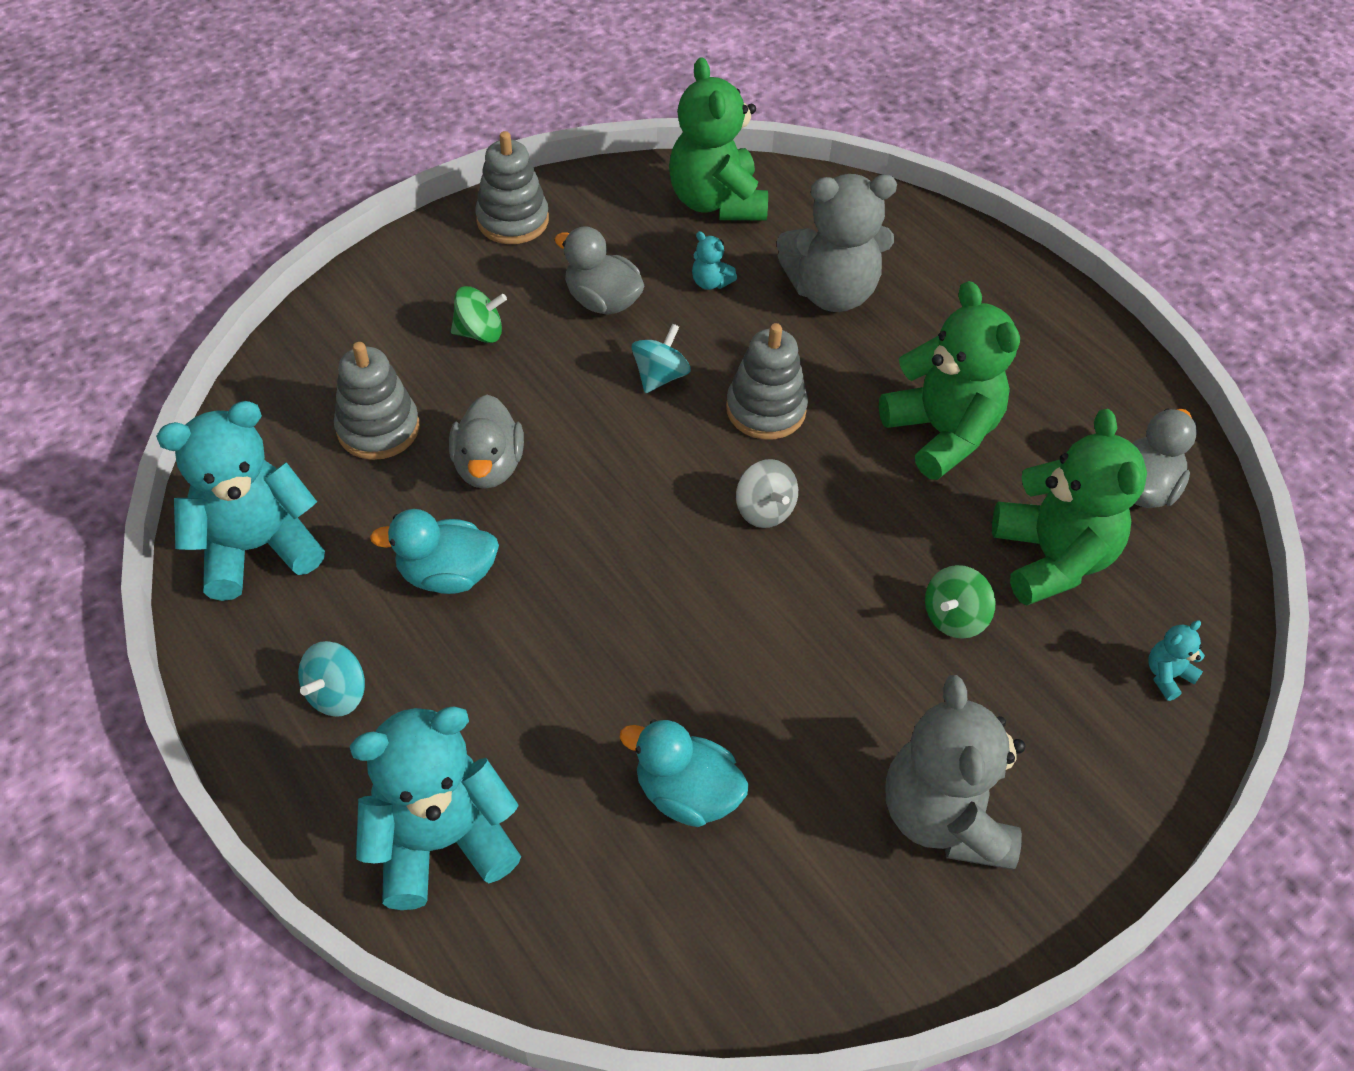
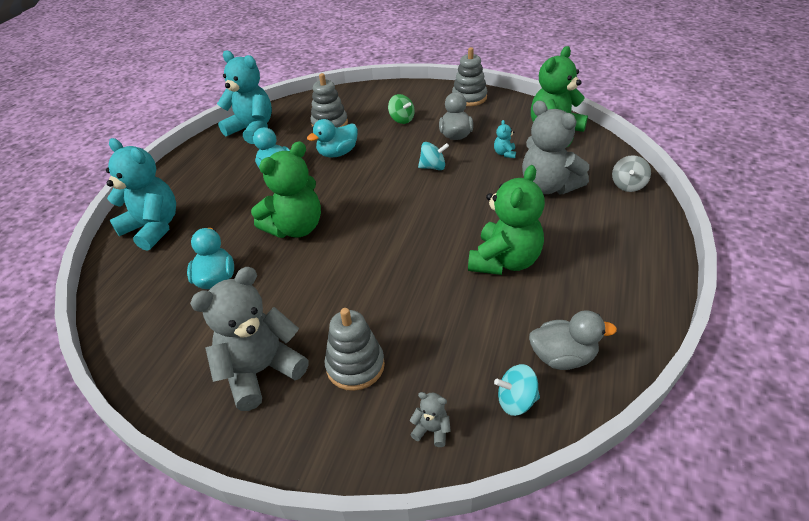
camera: 60 degrees right, 10 degrees down
(337, 693) = (203, 175): turquoise spinning top -> turquoise spinning top (516, 401)
(488, 466) = (337, 153): grey duck -> turquoise duck
(764, 510) = (391, 229): grey spinning top -> grey spinning top (628, 185)
(766, 409) = (450, 202): grey stacking toy -> grey stacking toy (355, 366)
(954, 617) = (388, 319): green spinning top -> none
(1051, 558) = (466, 340): green teddy bear -> green teddy bear (295, 228)
(1167, 675) = (431, 430): turquoise teddy bear -> grey teddy bear

